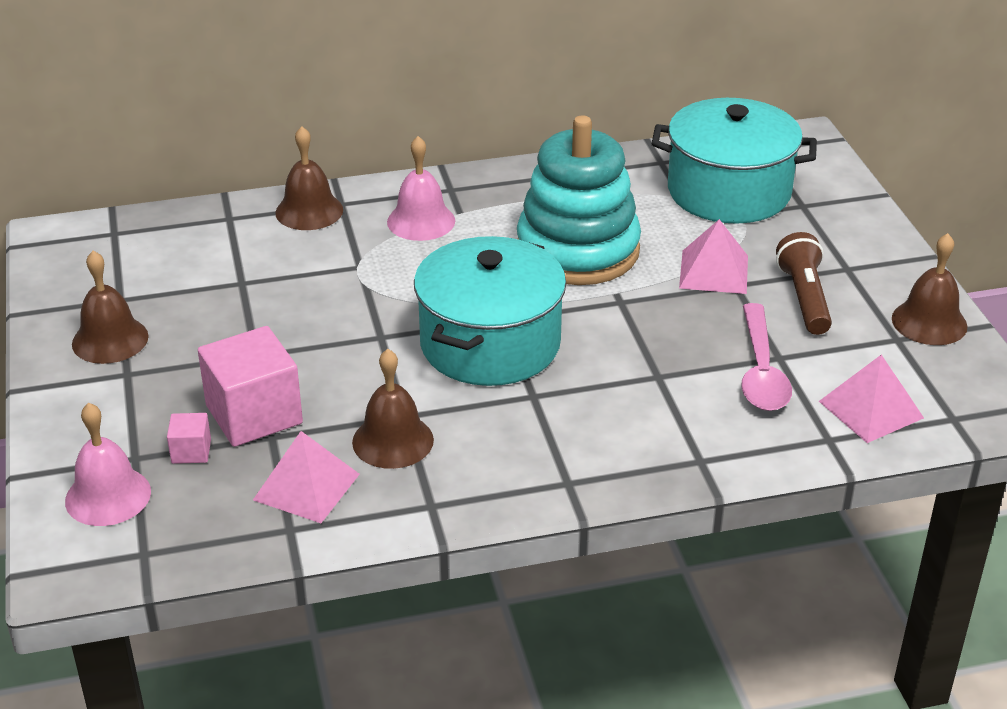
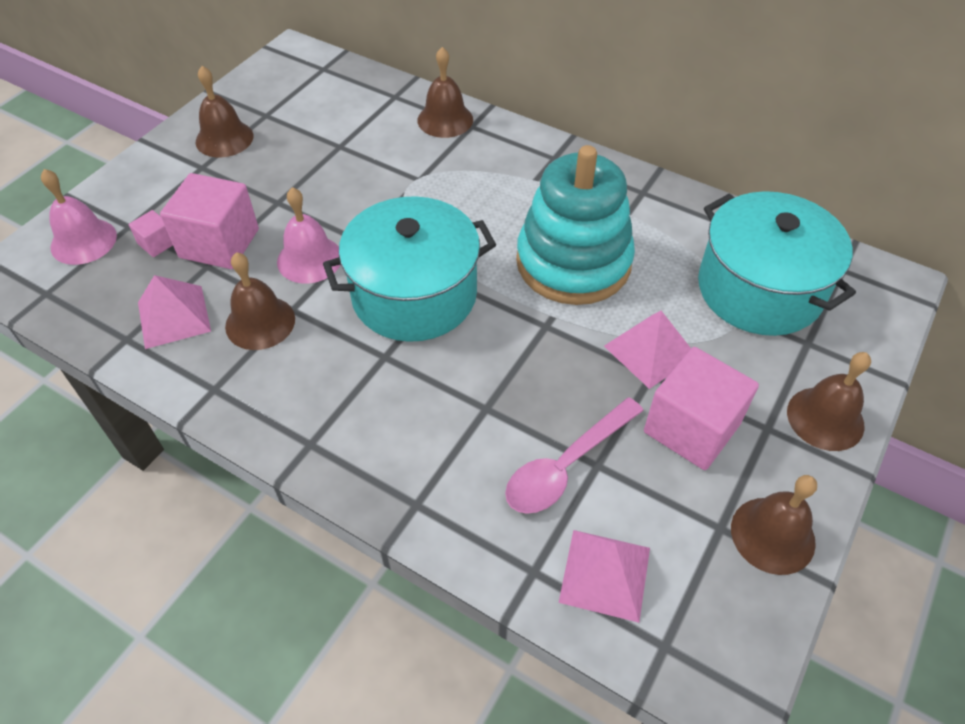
camera: 45 degrees right, 15 degrees up
(421, 221) = (501, 170): pink bell -> pink bell (309, 259)
(804, 298) = (691, 428): brown flashlight -> pink cube
(871, 241) = (825, 418): none -> brown bell

